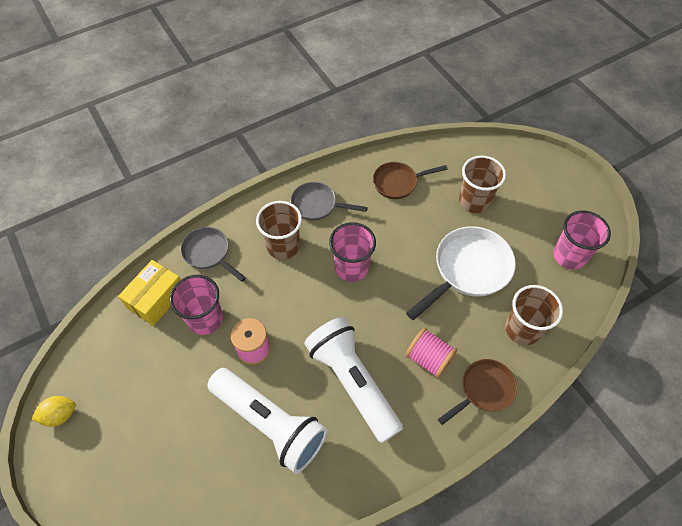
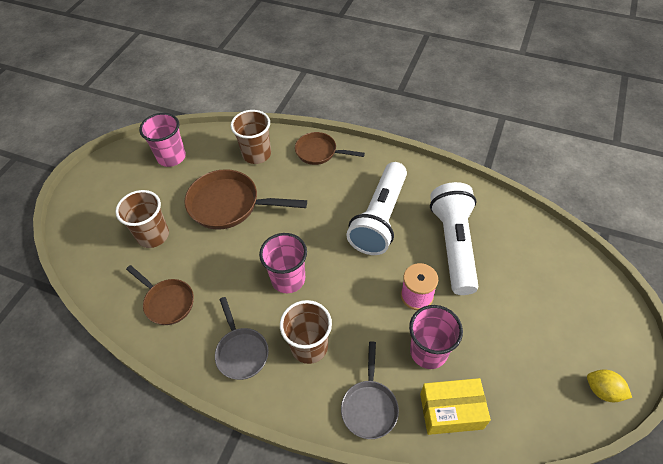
camera: 125 degrees left, 5 degrees down
(429, 359) = (323, 189): pink spool -> none
(468, 270) = (229, 205): white pan -> brown pan

